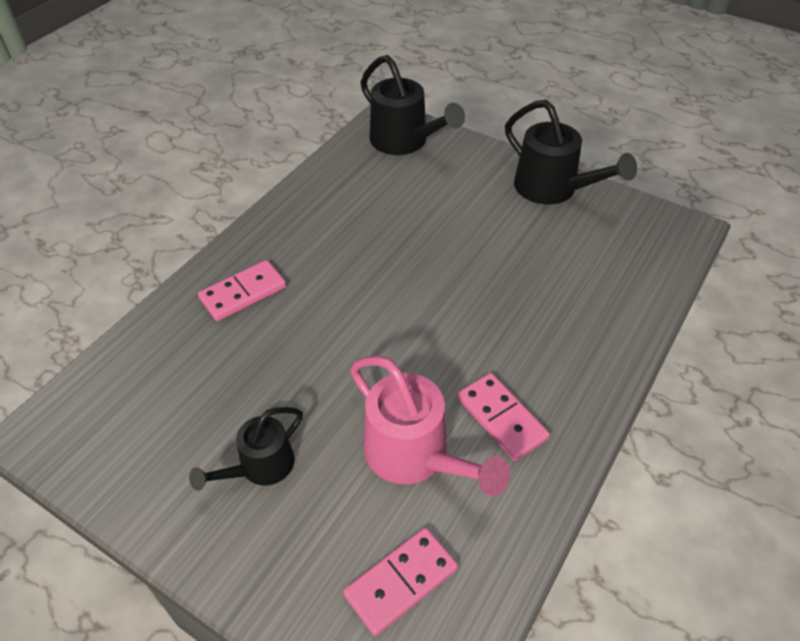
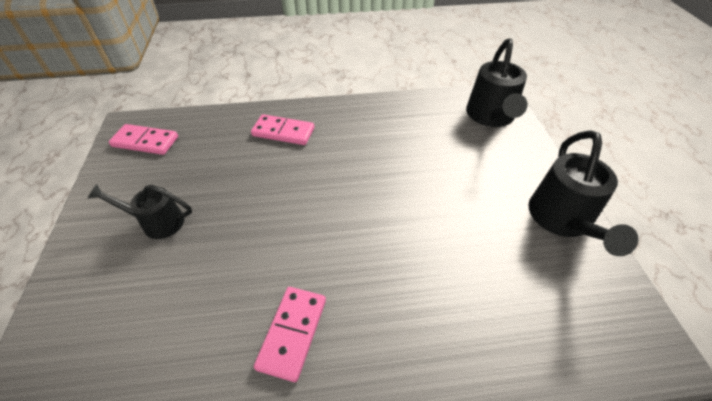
camera: 50 degrees right, 0 degrees up
(401, 582) = (101, 360): pink domino -> pink domino (145, 142)
(415, 457) = (217, 298): pink watering can -> none

